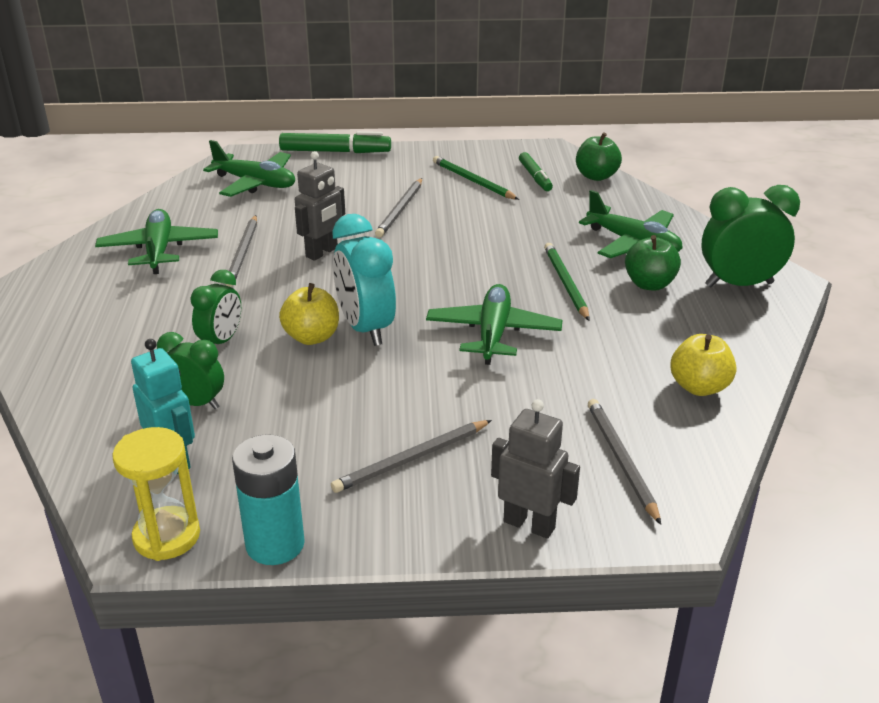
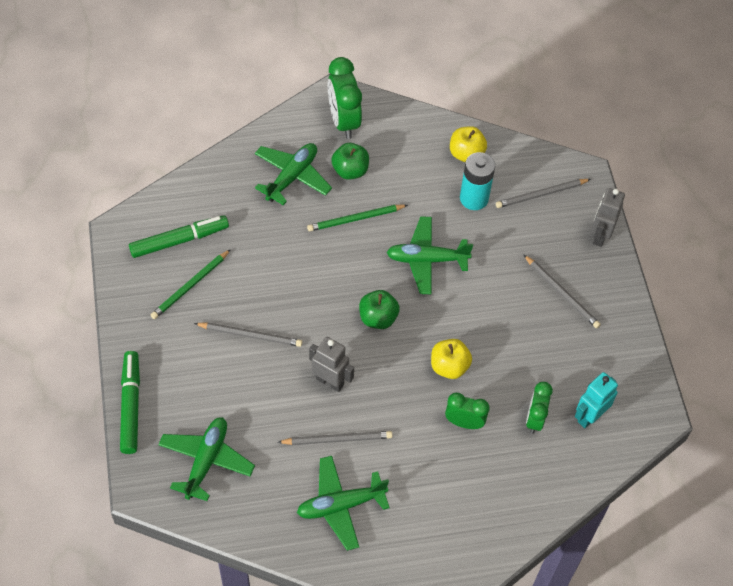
camera: 100 degrees left, 25 degrees up
(167, 536) = (650, 401): yellow hourglass -> none
(275, 544) = (642, 348): turquoise battery -> turquoise battery (474, 198)
(366, 329) = (433, 335): turquoise clock -> none
(535, 177) = (179, 240): green marker -> green marker, size x1.57
(596, 176) = (175, 197): green apple -> green apple (378, 318)

